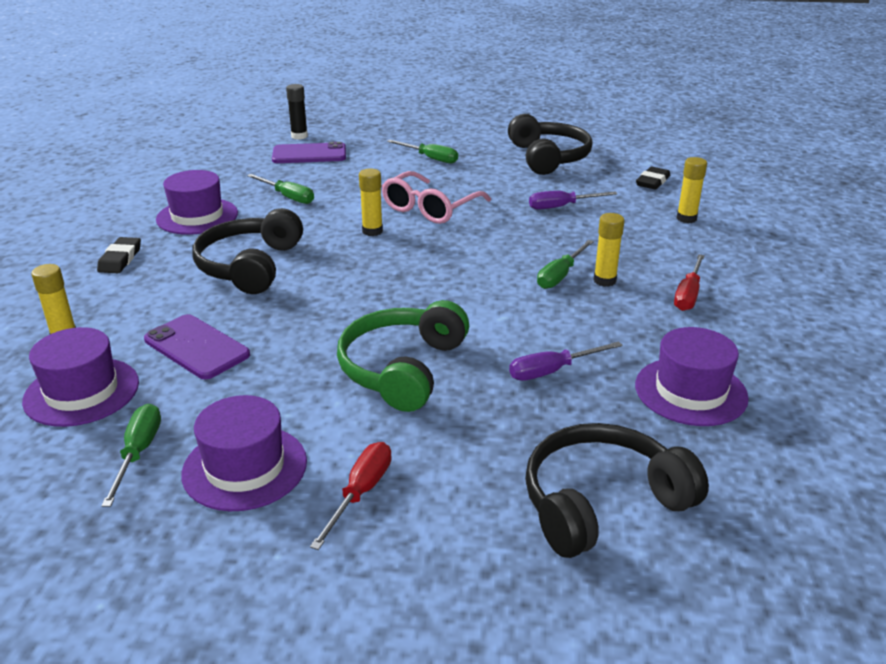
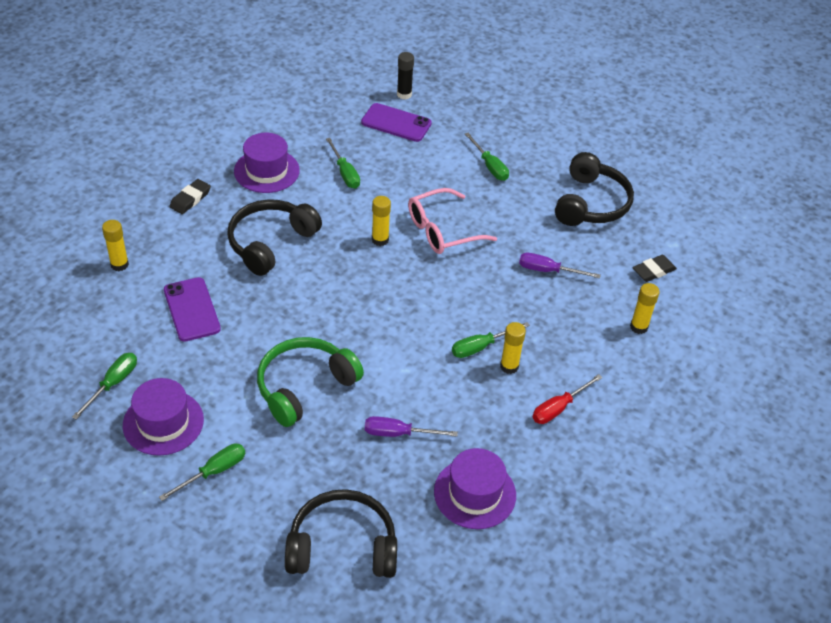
camera: 25 degrees right, 15 degrees up
(81, 392) = (107, 319): purple hat -> none
(361, 493) = (213, 472): red screwdriver -> green screwdriver

